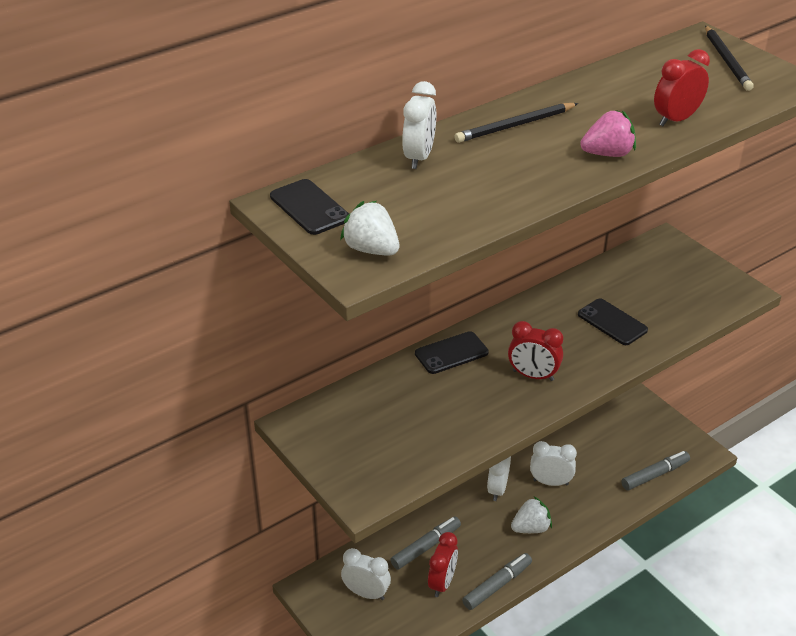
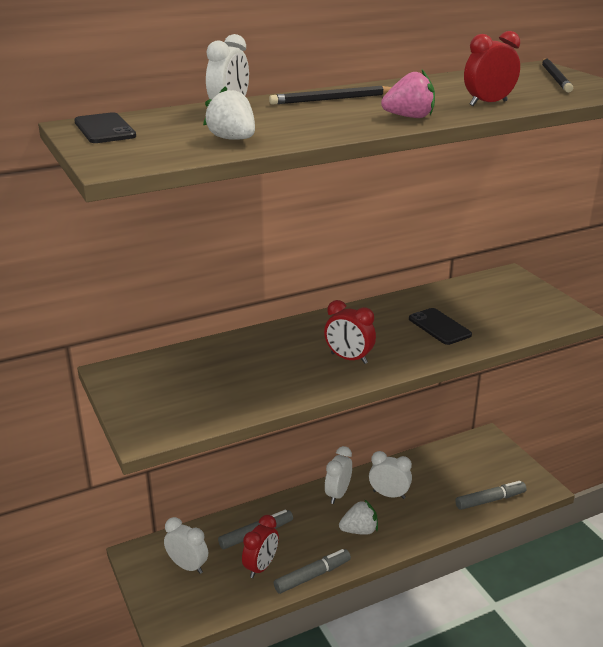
camera: 10 degrees right, 10 degrees down
(371, 249) = (139, 154): white strawberry -> white strawberry (233, 139)
(451, 353) = (279, 335): black phone -> none

